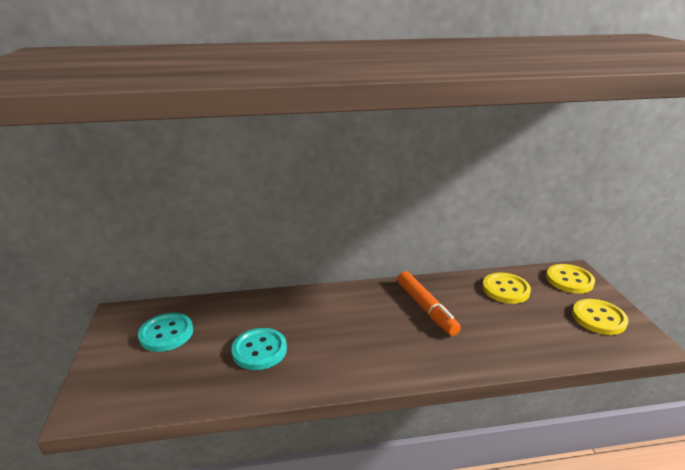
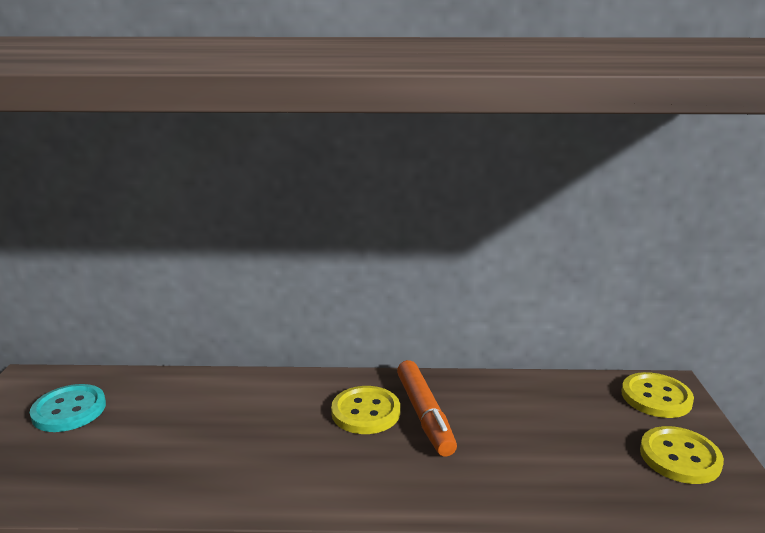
camera: 10 degrees right, 5 degrees down
(259, 350) = (173, 445): turquoise button -> none
(505, 289) = (552, 401): yellow button -> yellow button (365, 412)

